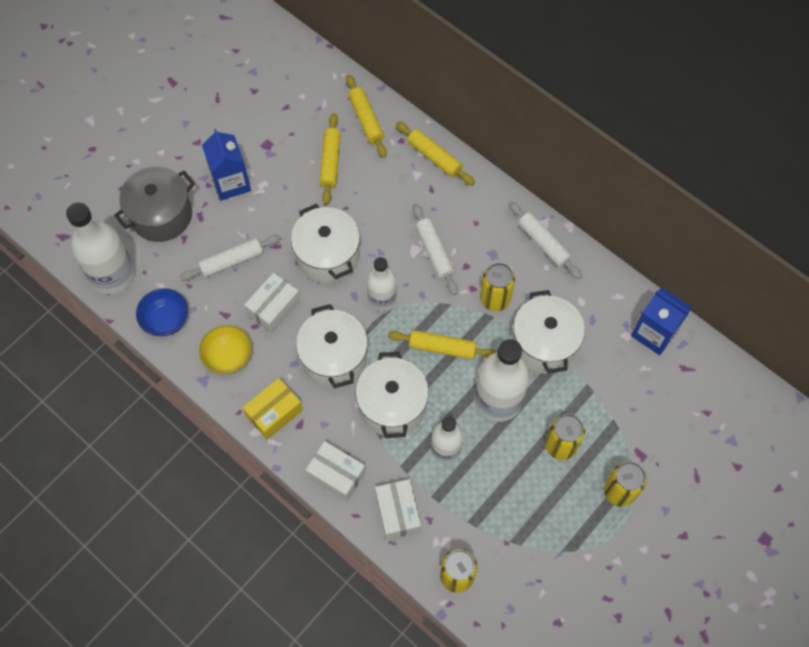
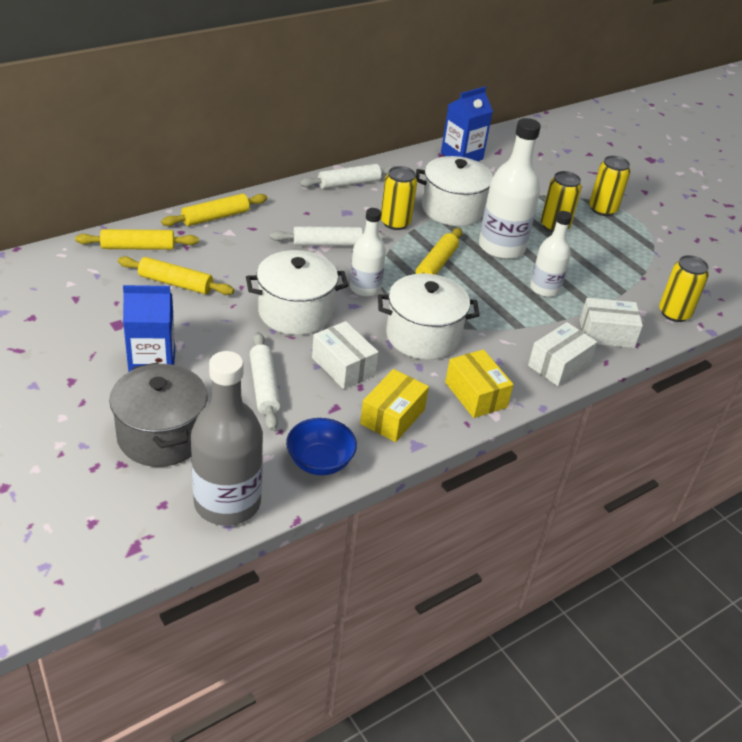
camera: 80 degrees left, 25 degrees down
(113, 275) = (227, 502): white bottle -> grey bottle
(228, 357) = (392, 417): yellow bowl -> yellow box
(392, 405) = (490, 310): white pot -> none

